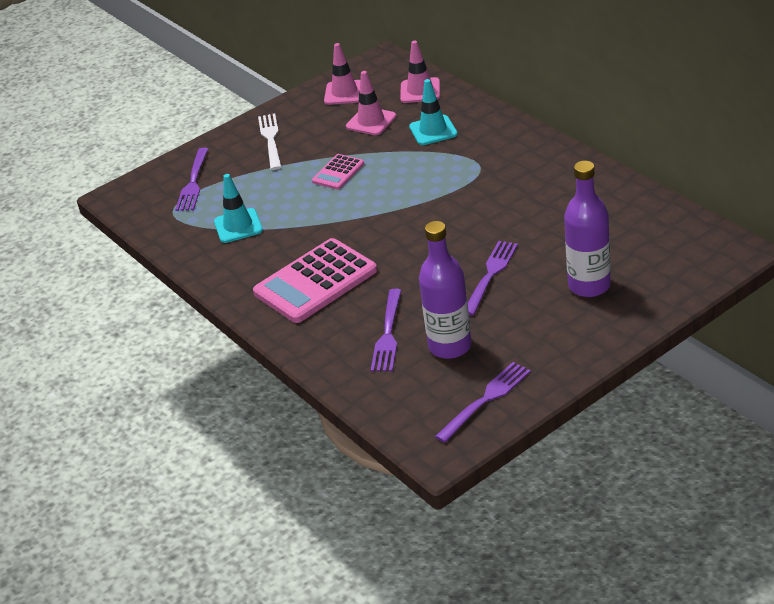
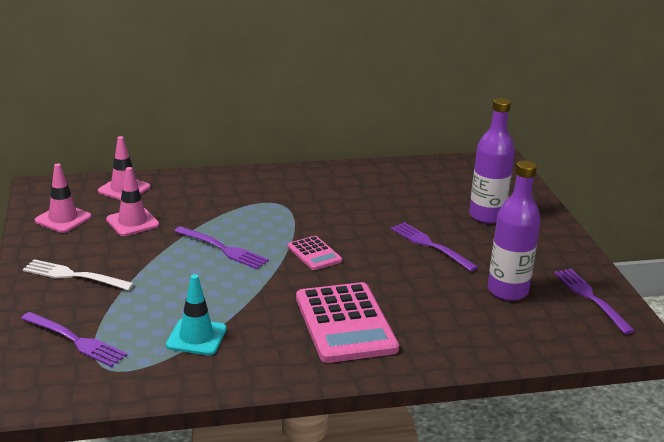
camera: 70 degrees left, 10 degrees down
(338, 172) = (188, 261): pink calculator -> pink calculator (314, 254)
(388, 334) = (463, 312): purple fork -> purple fork (223, 249)
(433, 130) = (194, 203): turquoise traffic cone -> none

